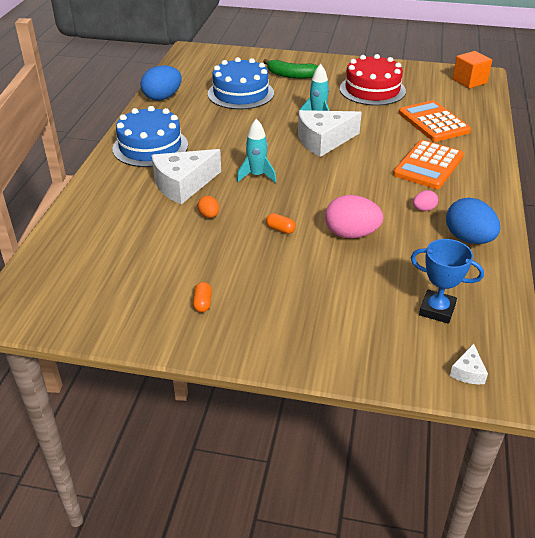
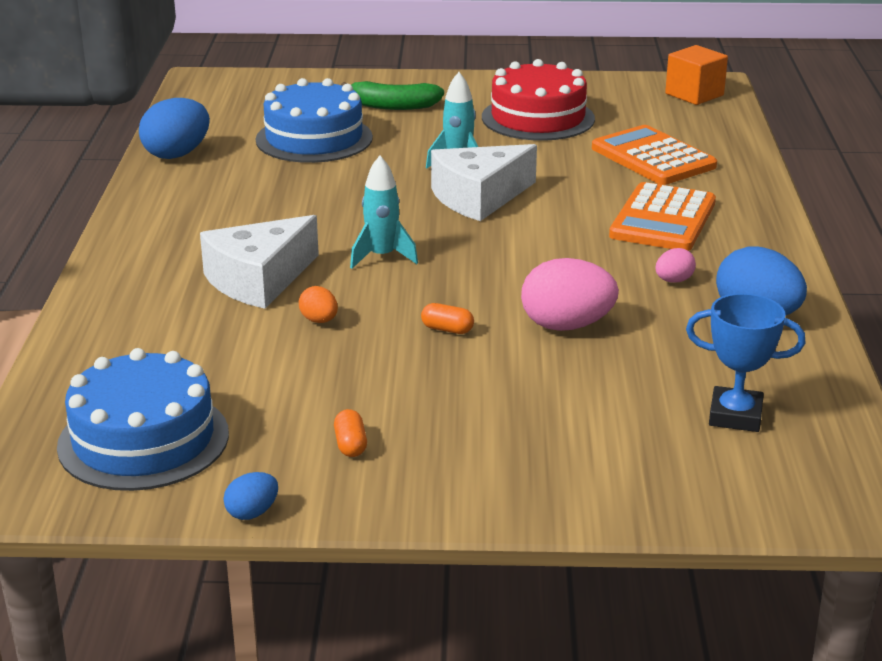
camera: 10 degrees left, 10 degrees down
(133, 343) = (252, 513): none -> blue egg
(150, 147) = (181, 229): blue cake -> blue cake (143, 440)
(468, 372) = (807, 492): white cheese -> none

